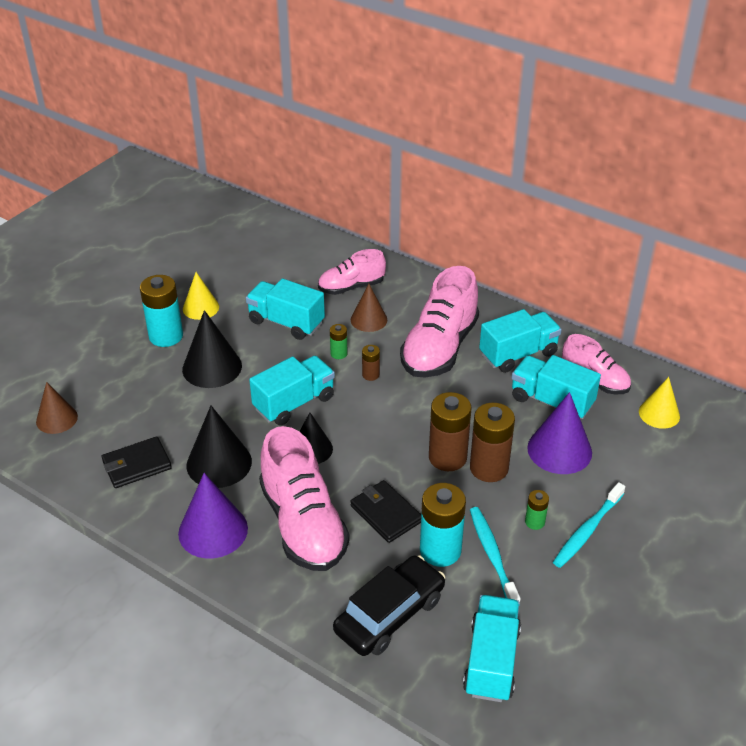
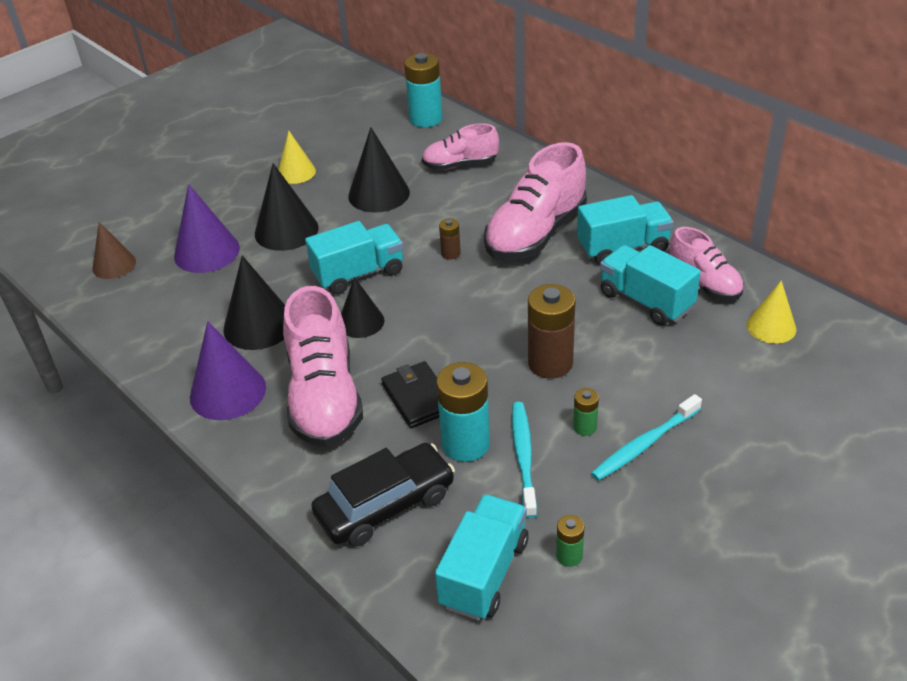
camera: 15 degrees right, 0 degrees up
(136, 465) = (175, 318): black wallet -> none
(166, 336) = (251, 196): turquoise battery -> turquoise battery (426, 119)
(286, 322) = (379, 194): turquoise truck -> black cone
(339, 354) = (423, 229): green battery -> green battery (569, 556)
(369, 319) = (467, 198): brown cone -> none
(447, 457) = (507, 347): brown battery -> none
(559, 450) = (639, 353): purple cone -> purple cone (207, 252)

